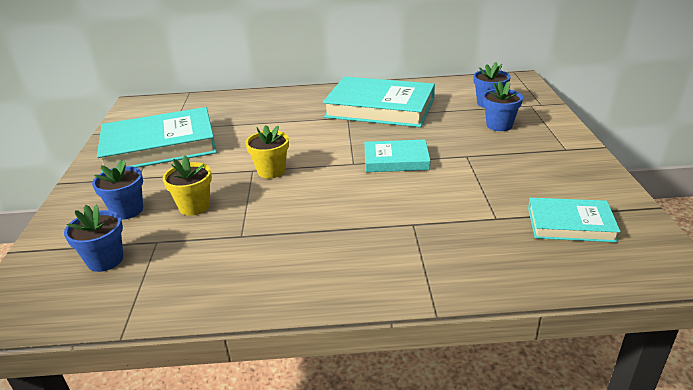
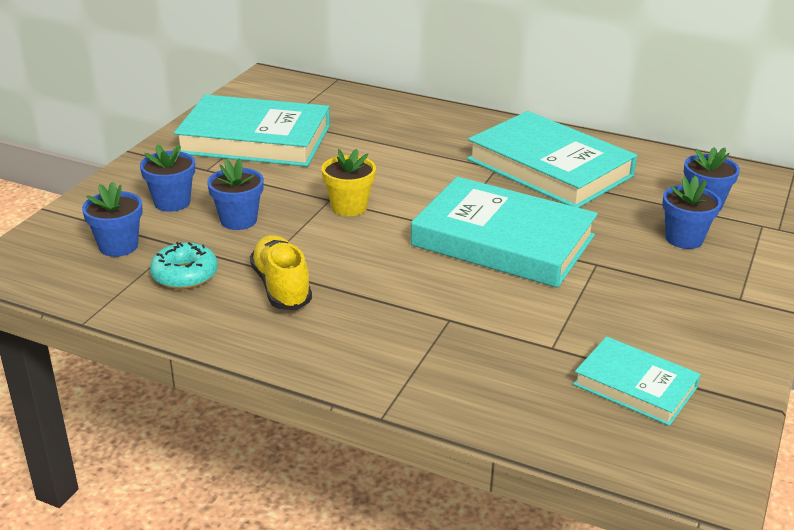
camera: 25 degrees right, 0 degrees up
(183, 263) = (185, 275): none -> turquoise donut
(194, 206) = (238, 220): yellow flower pot -> blue flower pot
(271, 244) = (281, 287): none -> yellow shoe
(396, 160) = (503, 240): turquoise book -> turquoise book, size x1.84

